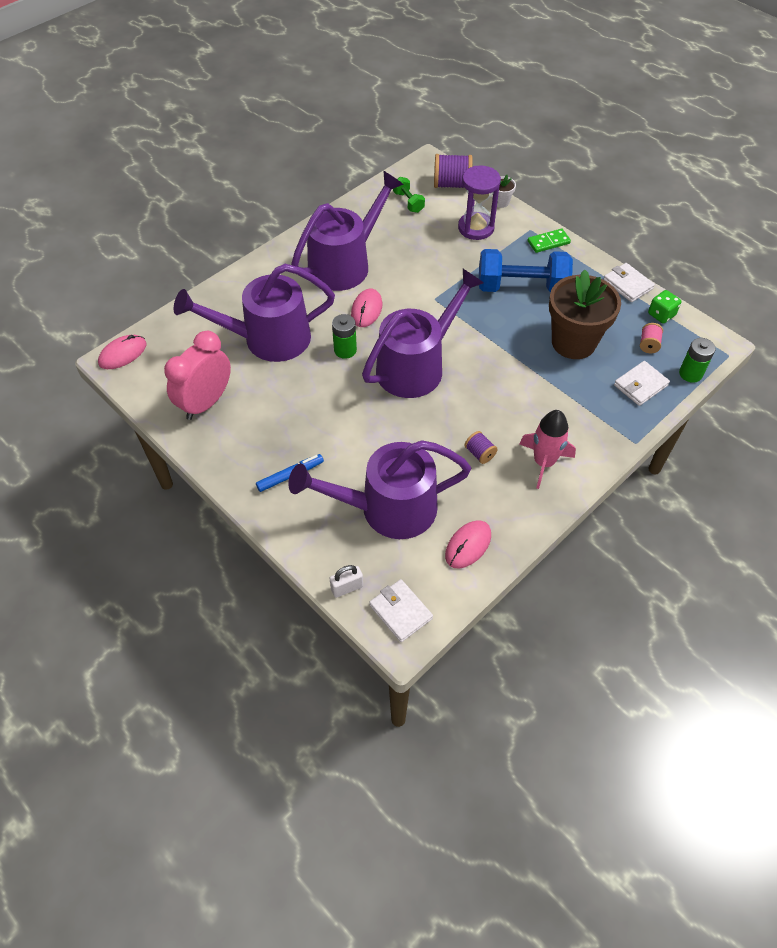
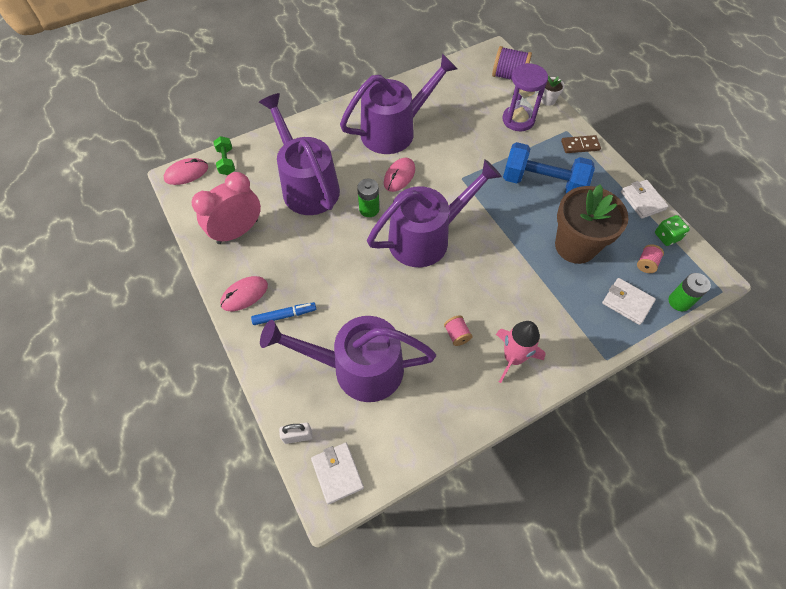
camera: 15 degrees right, 5 degrees up
(267, 339) = (307, 185): purple watering can -> purple watering can turned 60 degrees clockwise
(408, 202) = (466, 85): green dumbbell -> green dumbbell (226, 162)
(468, 545) = (418, 423): pink mouse -> pink mouse (244, 294)
(479, 453) = (457, 335): purple spool -> pink spool
(548, 242) = (580, 146): green domino -> brown domino
(640, 385) = (627, 302): white wallet -> white wallet turned 60 degrees clockwise

